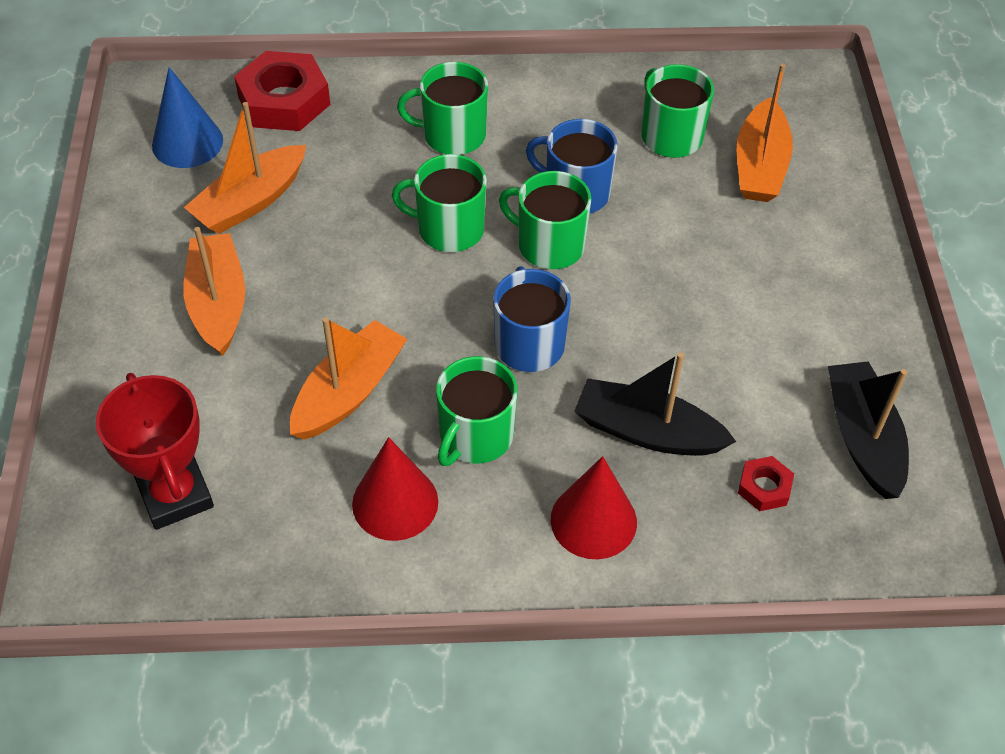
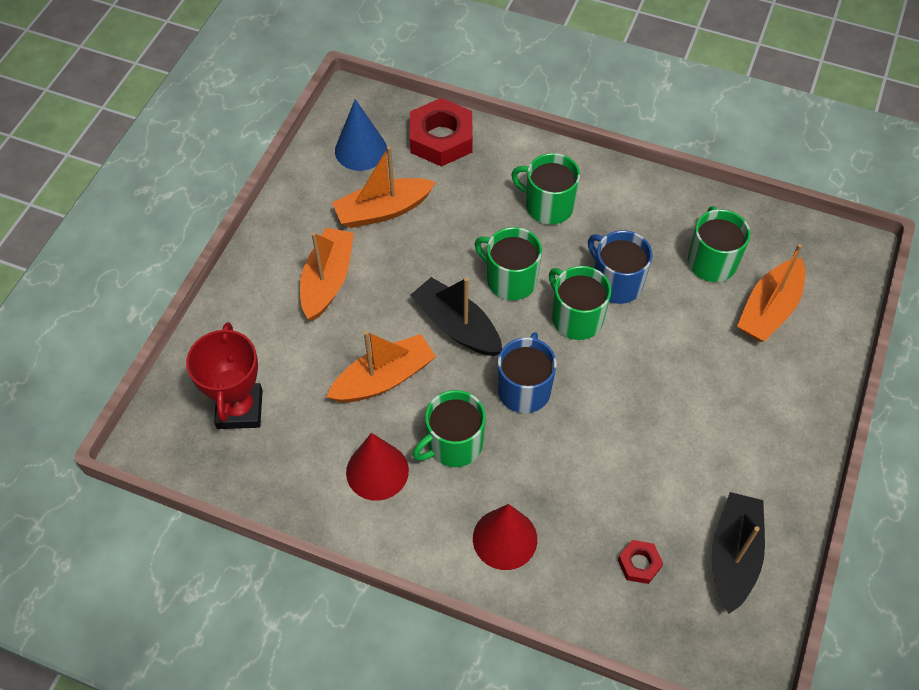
camera: 25 degrees right, 5 degrees up
(647, 432) = (575, 488): black boat -> black boat (456, 326)

